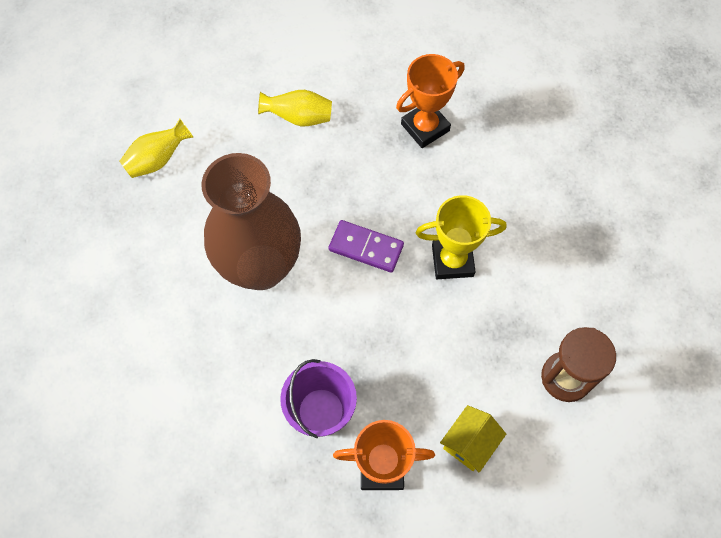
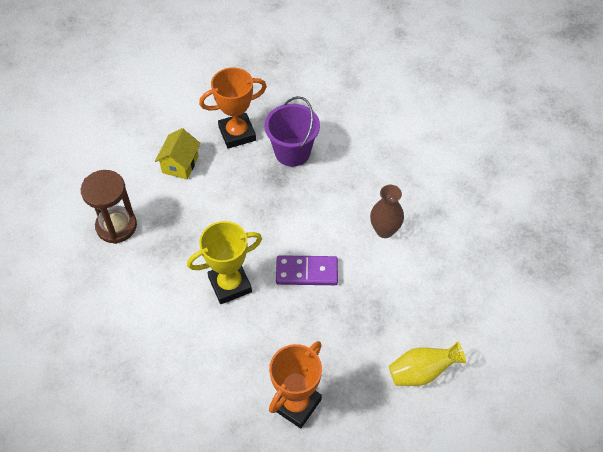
camera: 160 degrees right, 10 degrees down
(158, 159) = (522, 288): yellow vase -> none
(261, 267) = (384, 230): brown vase -> brown vase, size x0.43

